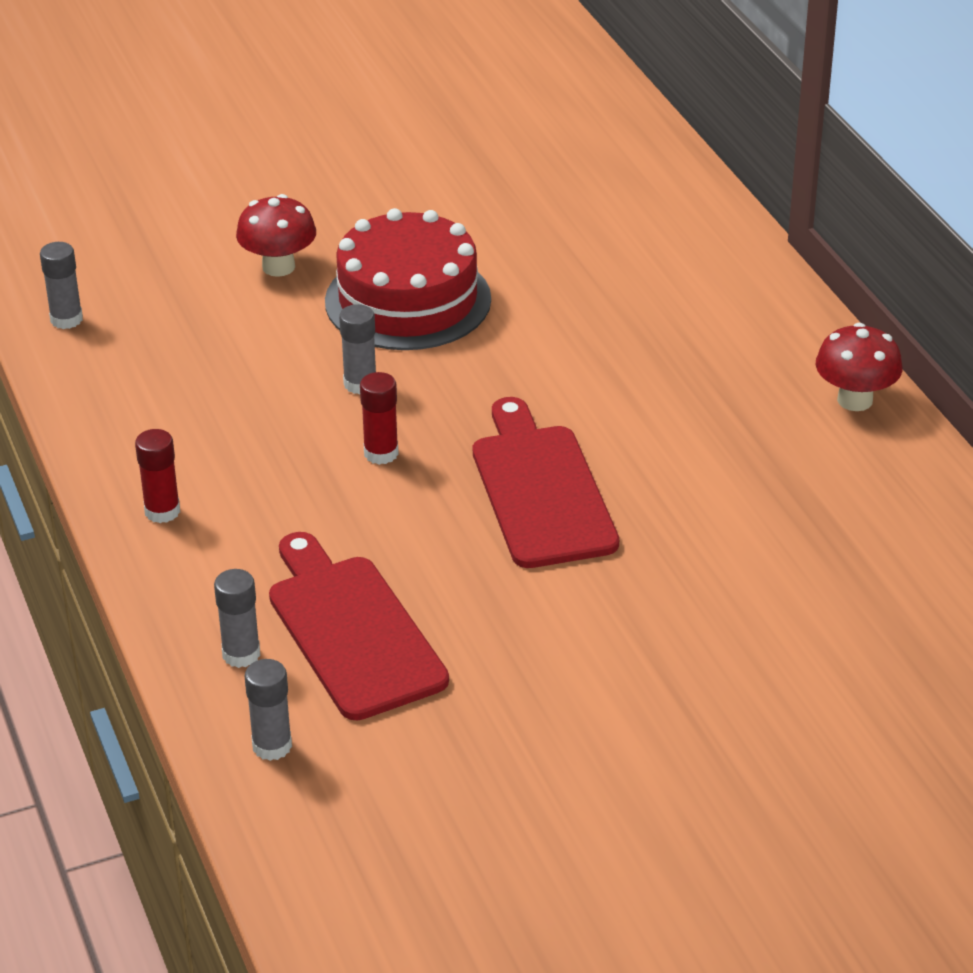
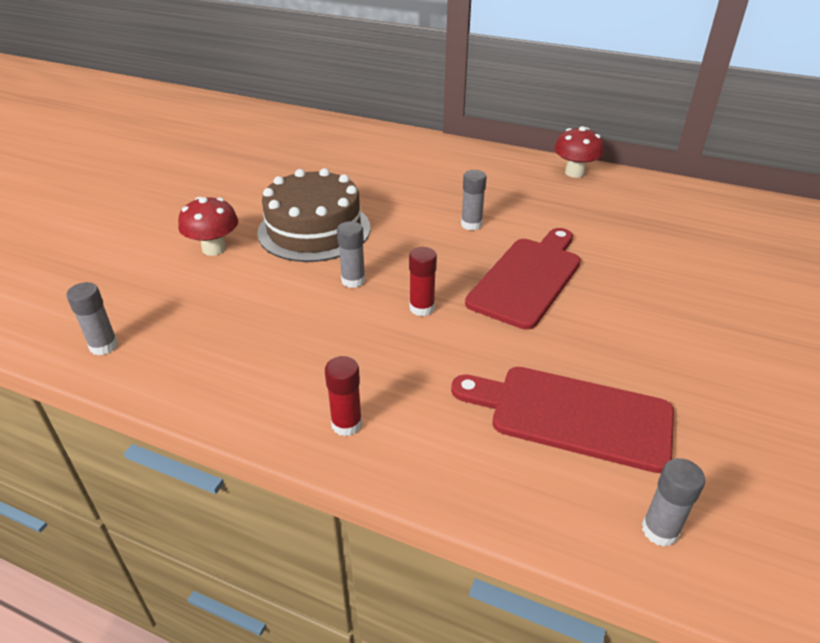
camera: 45 degrees left, 0 degrees up
(241, 654) = (541, 482): grey glue stick -> grey glue stick (471, 224)
(408, 300) = (314, 230): red cake -> brown cake
(540, 490) = (527, 278): red cutting board -> red cutting board turned 90 degrees clockwise

